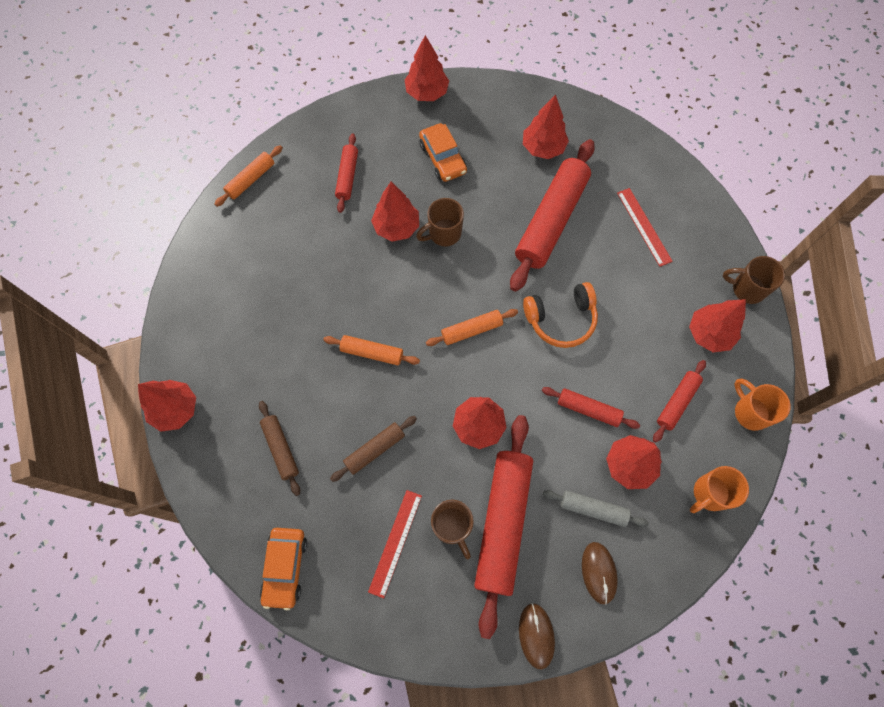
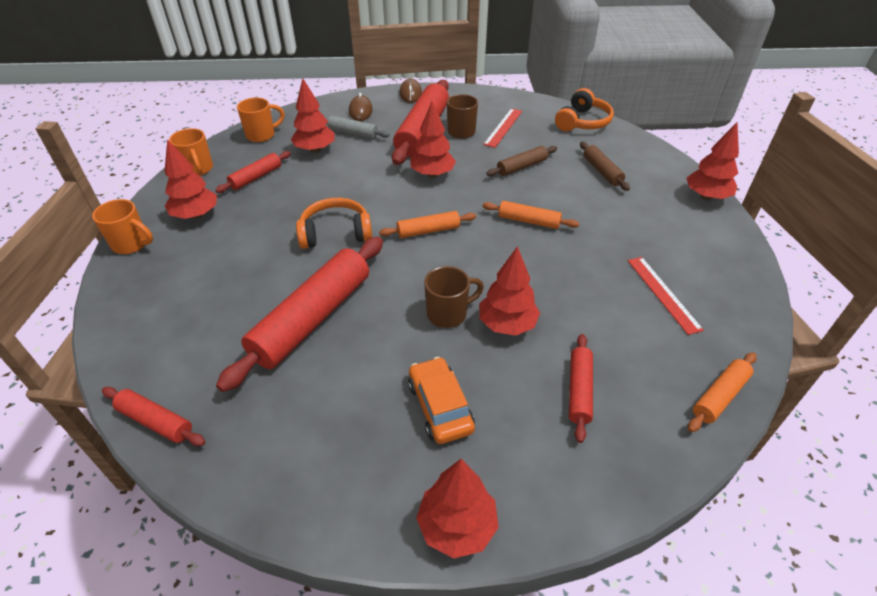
camera: 175 degrees left, 25 degrees down
(285, 568) = (582, 122): orange car -> orange headphones
(543, 148) = (288, 411): red tree -> none
(588, 409) = (334, 178): red rolling pin -> red rolling pin (155, 421)
(644, 226) = (203, 305): red ruler -> red ruler (663, 293)
(747, 289) = (131, 244): brown mug -> orange mug

